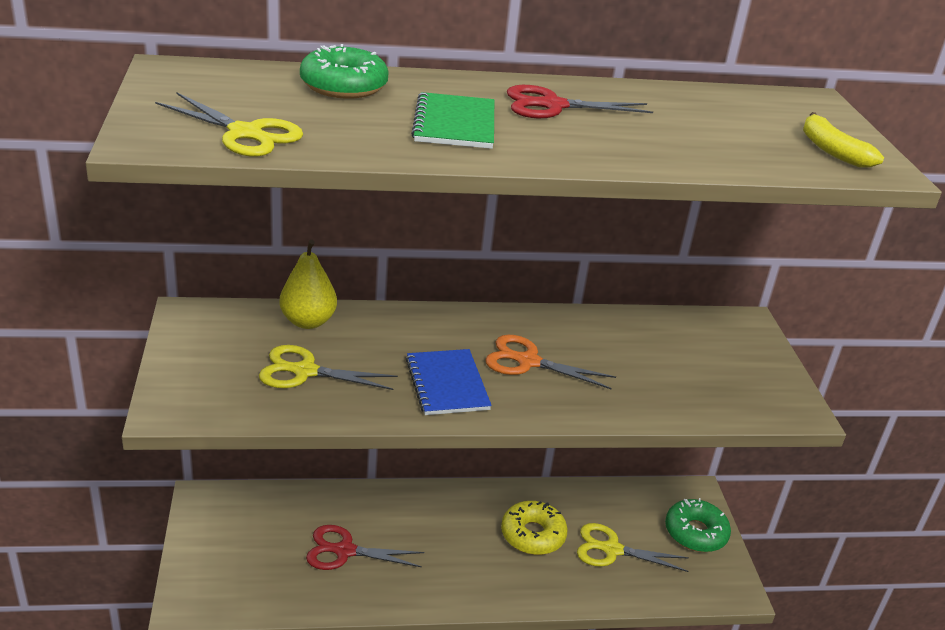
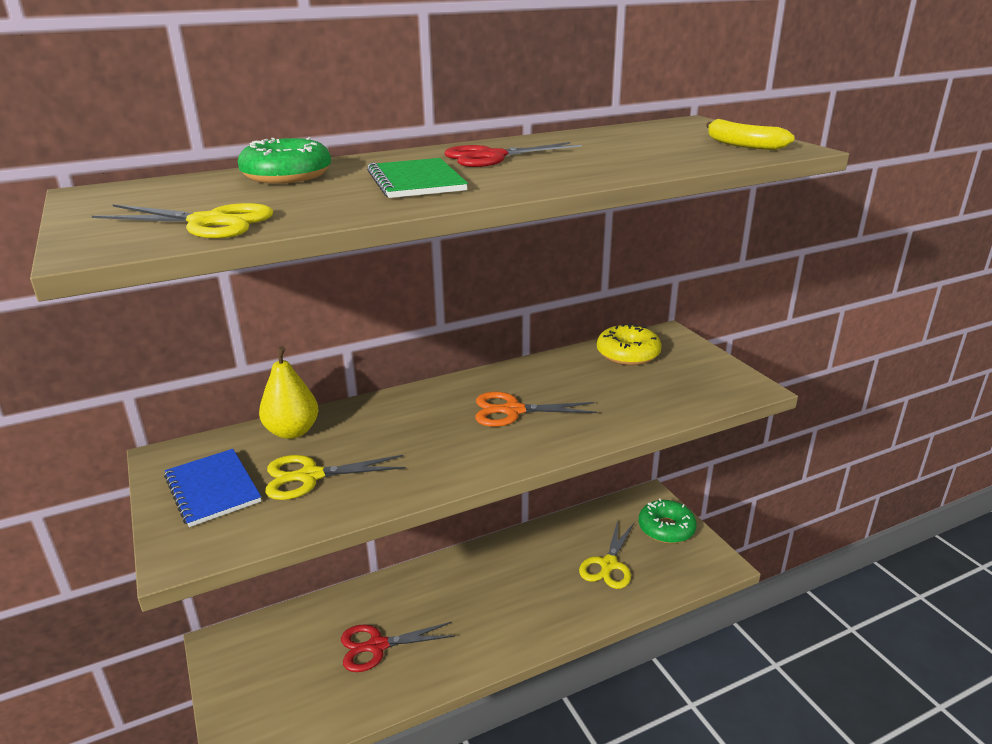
camera: 15 degrees left, 5 degrees down
(447, 384) = (452, 449): blue notebook -> blue notebook (213, 489)
(533, 535) = (538, 574): yellow donut -> yellow donut (628, 354)
(612, 550) = (608, 564): yellow scissors -> yellow scissors turned 60 degrees counterclockwise

